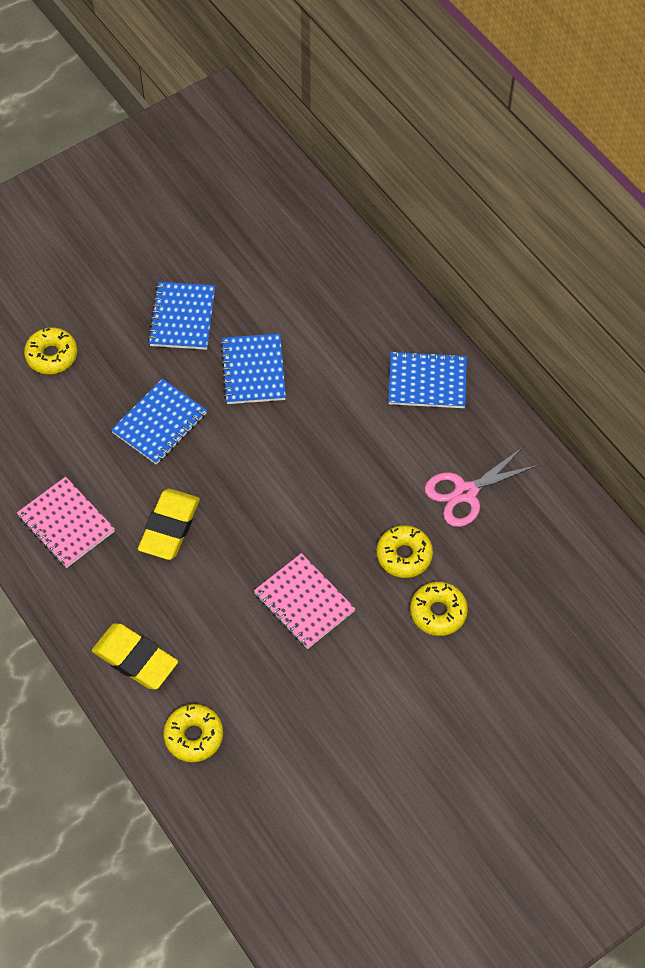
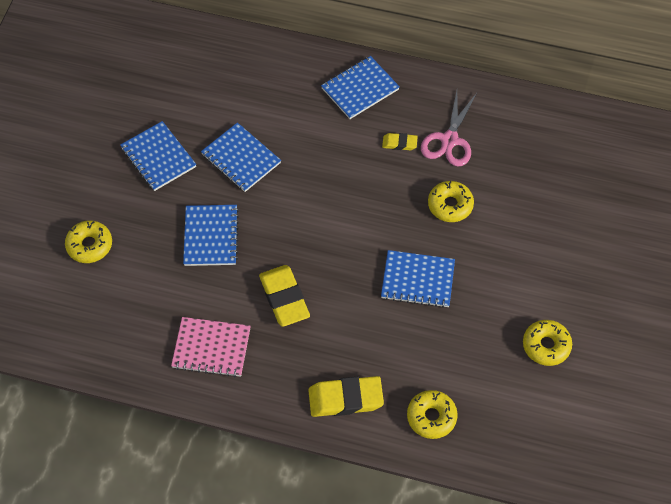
camera: 40 degrees left, 0 degrees up
(304, 602) = (417, 280): pink notebook -> blue notebook
(414, 461) = (399, 143): none -> yellow eraser
(438, 612) = (504, 224): yellow donut -> yellow donut (546, 345)

